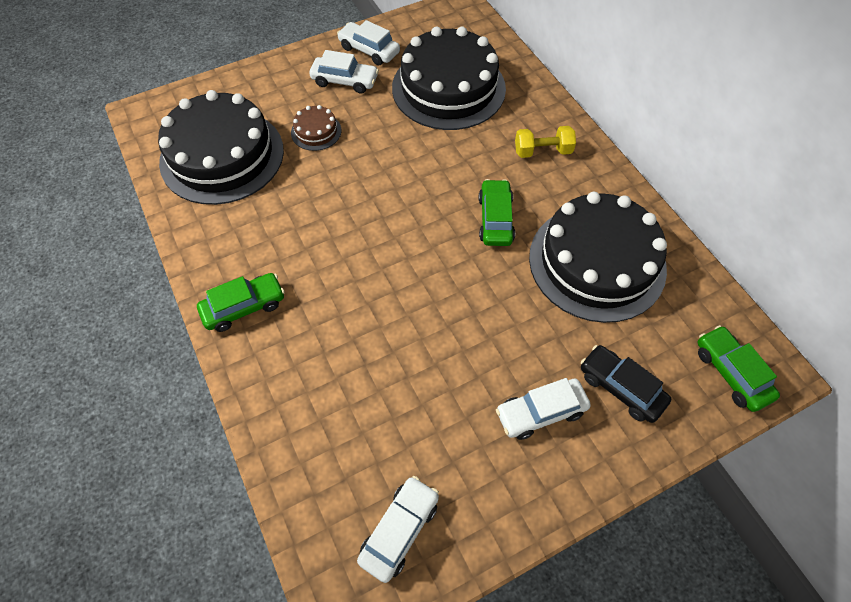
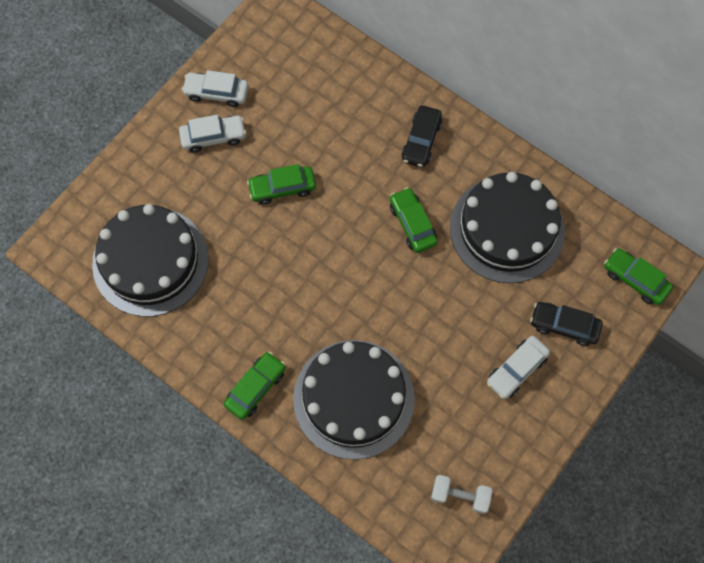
camera: 25 degrees left, 10 degrees up
(316, 131) = (218, 202): brown cake -> none
(382, 142) = (282, 188): none -> green car
(399, 530) = (460, 496): white car -> white dumbbell
(448, 88) = (310, 106): black cake -> black cake (354, 399)
(542, 151) = (421, 141): yellow dumbbell -> black car

